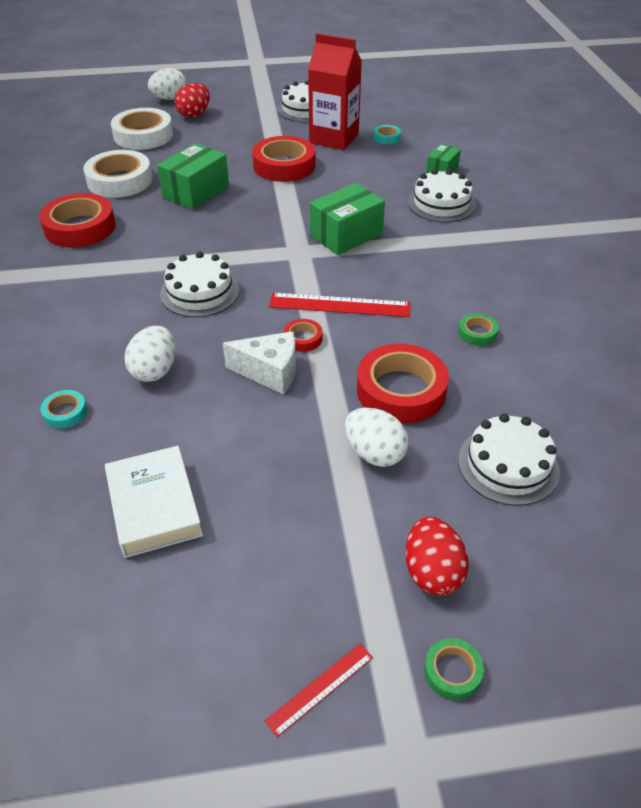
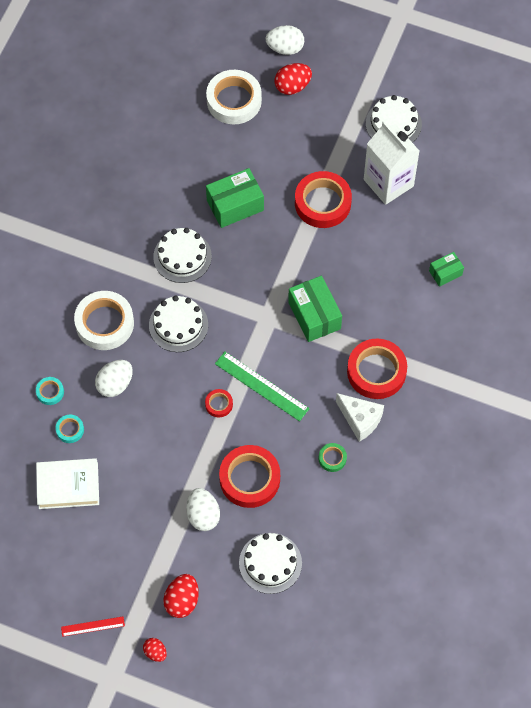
camera: 30 degrees right, 20 degrees up
(80, 227) = (131, 209): red tape -> red tape (376, 371)
(120, 181) = (185, 160): white tape -> white tape (104, 323)
(154, 506) = (68, 486): white book -> white book turned 75 degrees clockwise
(270, 372) = (181, 422): white cheese -> white cheese (360, 420)
(334, 138) = (388, 183): red carton -> white carton
(339, 305) = (261, 386): red ruler -> green ruler
(346, 235) = (314, 315): green box -> green box turned 75 degrees clockwise
(386, 137) = (433, 204): turquoise tape -> turquoise tape (70, 430)
(441, 203) = (412, 315): white cake -> white cake (182, 256)
(452, 671) = (155, 652): green tape -> red egg

